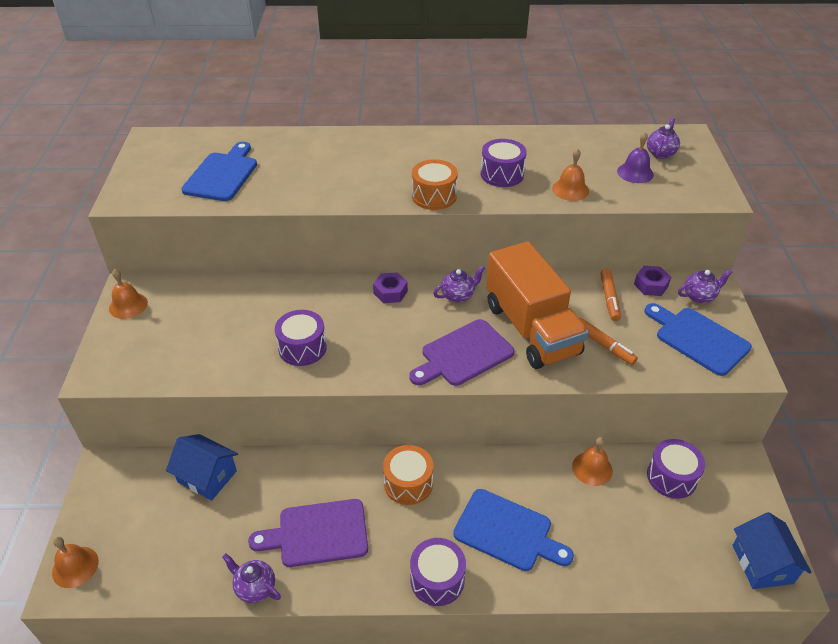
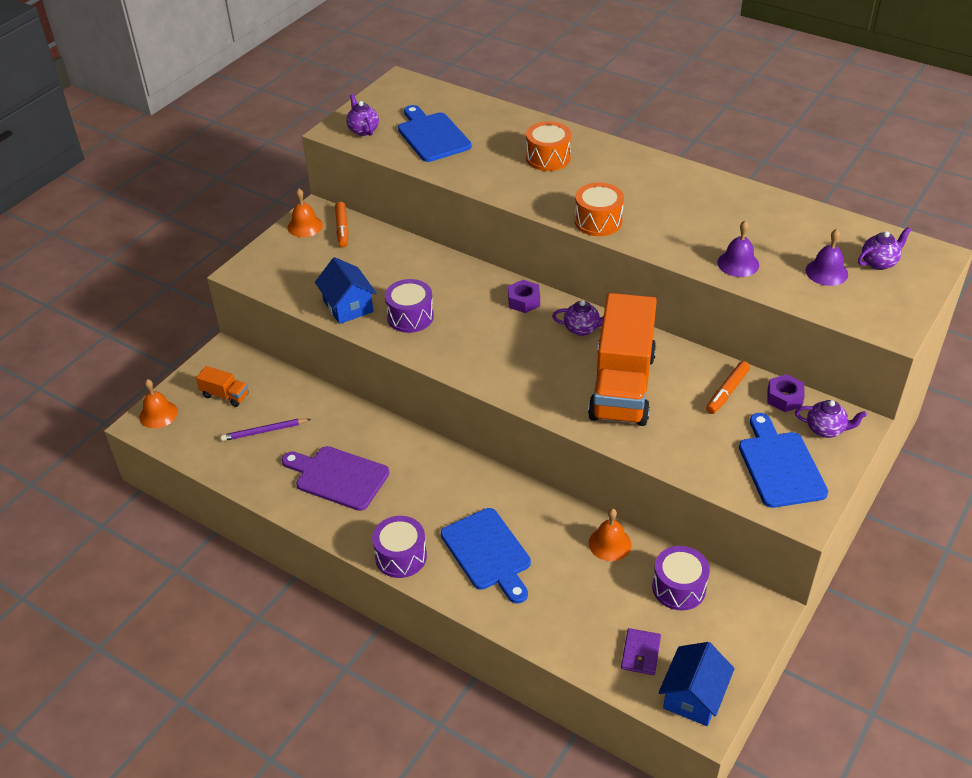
camera: 35 degrees right, 0 degrees up
(138, 509) = (225, 395): none -> orange truck
(207, 476) = (290, 395): blue house -> blue house (348, 306)
(208, 526) = (264, 431): none -> purple pencil
(222, 175) = (432, 136): blue cutting board -> blue cutting board turned 75 degrees counterclockwise
(255, 588) = (265, 491): purple teapot -> purple teapot (363, 130)
(408, 483) = (439, 476): orange drum -> orange drum (548, 158)
(463, 354) = (539, 380): purple cutting board -> none
(502, 174) = (684, 224): purple drum -> none
(570, 189) = (738, 263): orange bell -> purple bell
(604, 345) = (677, 429): orange marker -> orange marker (342, 228)
(695, 551) = (640, 653): none -> purple wallet

